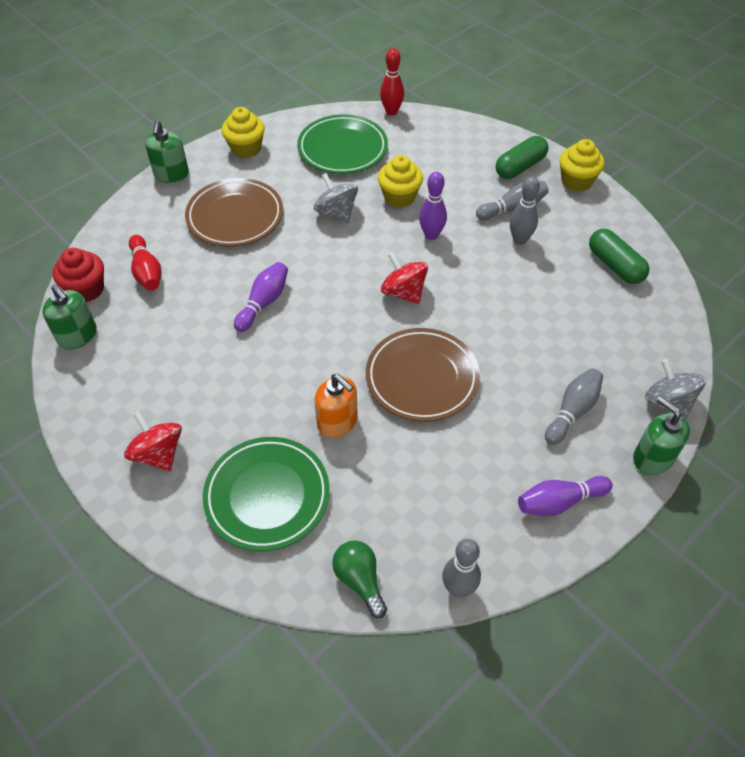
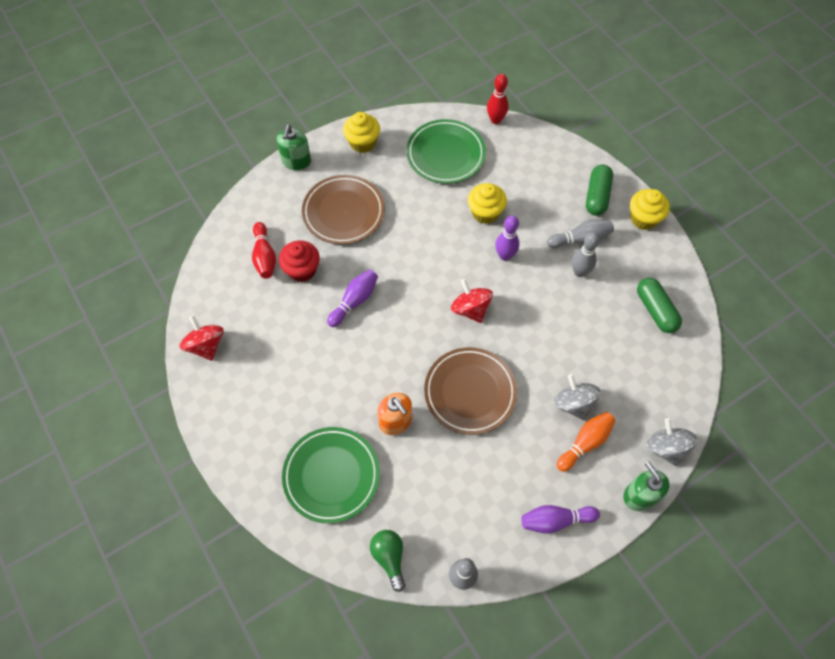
camera: 10 degrees right, 10 degrees up
(78, 336) = (204, 309): green soap dispenser -> none
(86, 289) = (215, 266): red cupcake -> red cupcake (302, 270)
(158, 454) = (254, 425): red spinning top -> red spinning top (206, 345)
(336, 212) = (429, 221): grey spinning top -> grey spinning top (573, 404)
(520, 167) = (597, 196): green capsule -> green capsule turned 45 degrees counterclockwise
(572, 411) = (585, 443): grey bowling pin -> orange bowling pin

